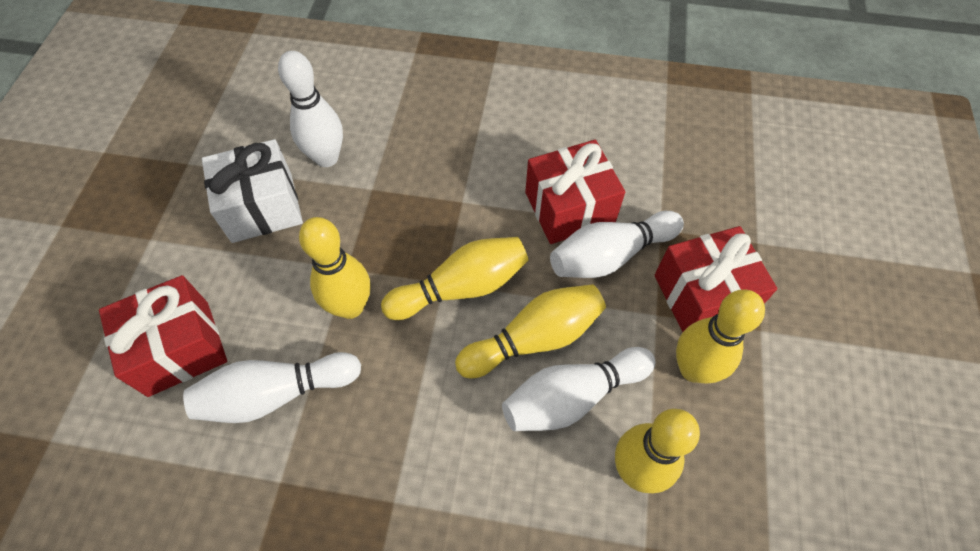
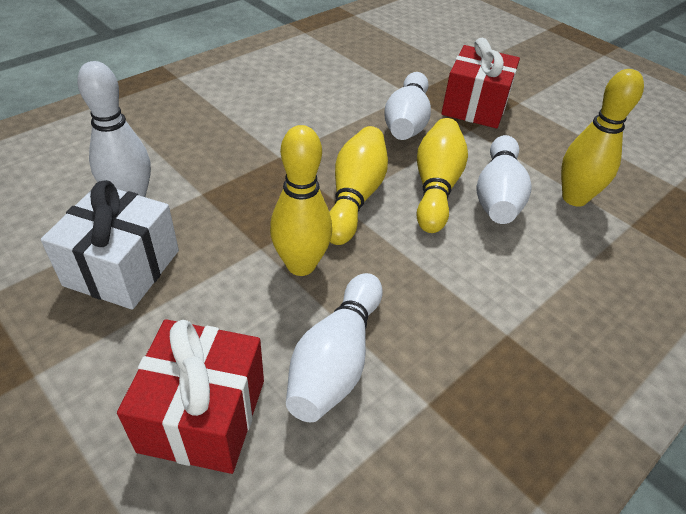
camera: 55 degrees left, 15 degrees down
(569, 208) = (349, 116): red gift -> none
(693, 369) = (523, 138): yellow bowling pin -> none

